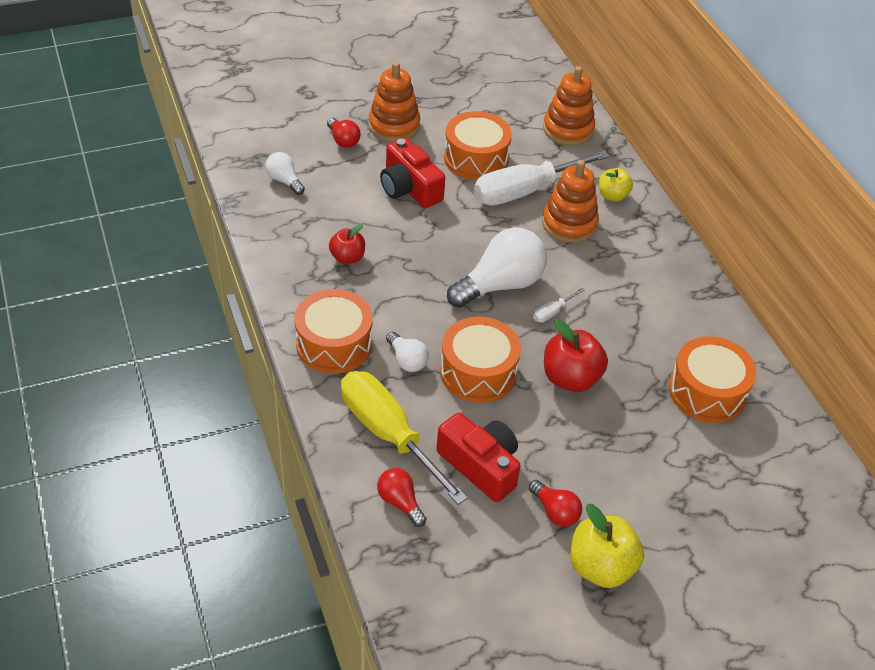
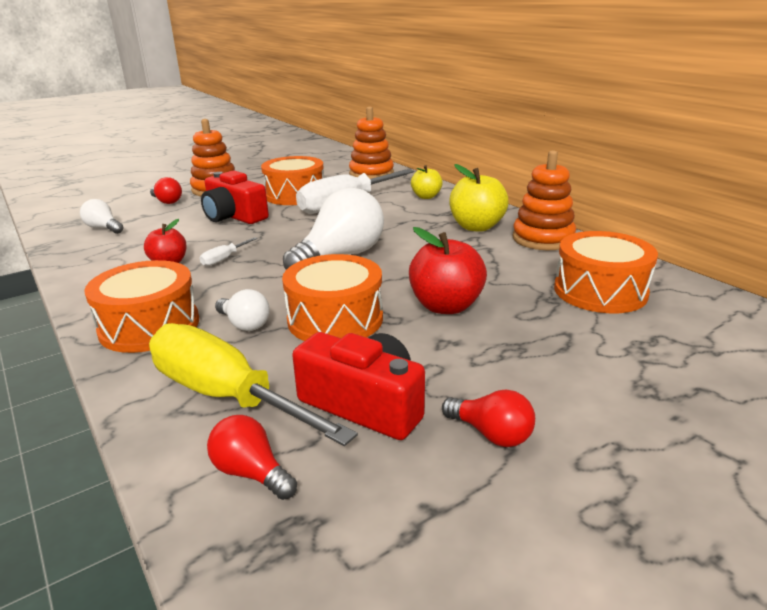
camera: 10 degrees left, 20 degrees down
(552, 312) = (403, 265): white screwdriver -> white screwdriver (224, 259)
(569, 224) = (394, 214): orange stacking toy -> orange stacking toy (543, 239)
(601, 567) = (597, 489): yellow apple -> yellow apple (476, 227)

